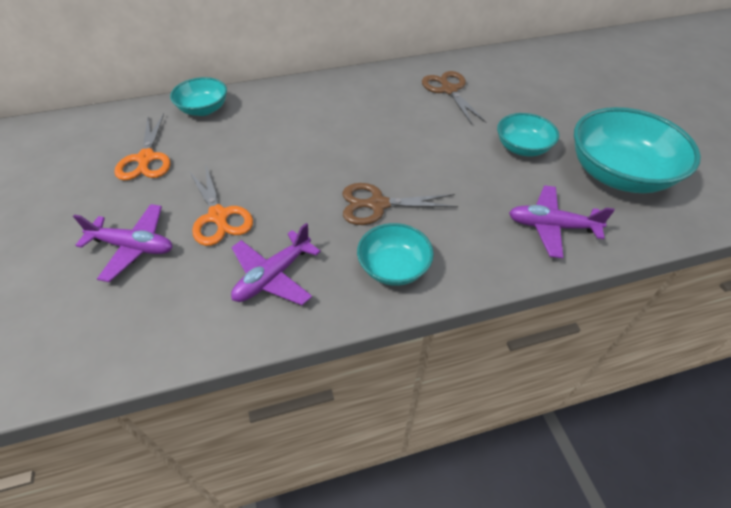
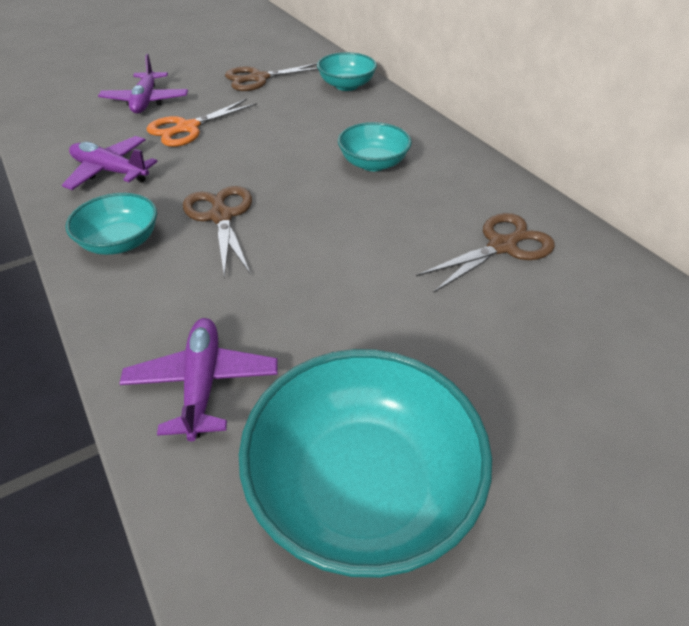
camera: 75 degrees right, 5 degrees down
(146, 159) = (258, 78): orange scissors -> brown scissors
(522, 148) = (387, 341): turquoise bowl -> turquoise bowl (373, 163)

